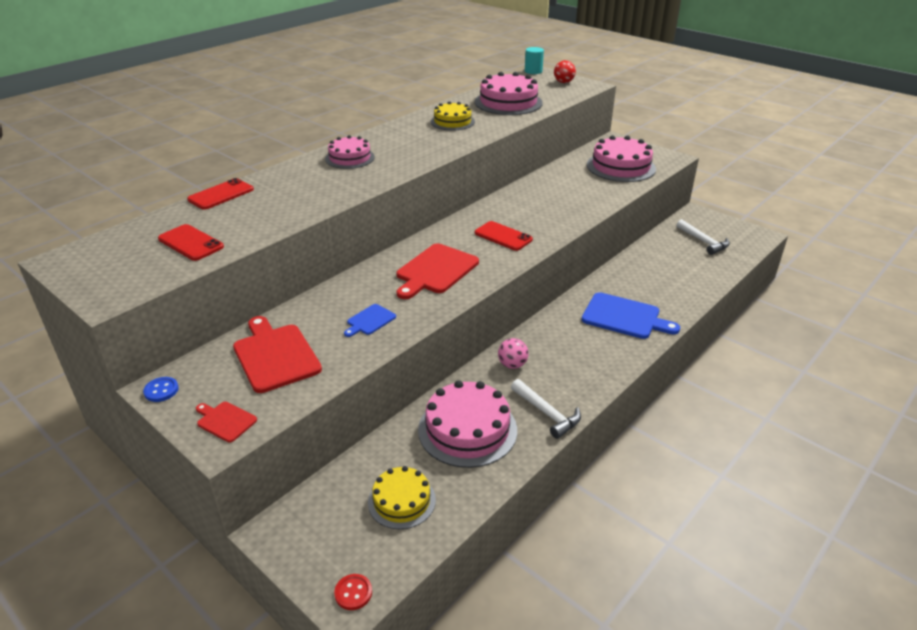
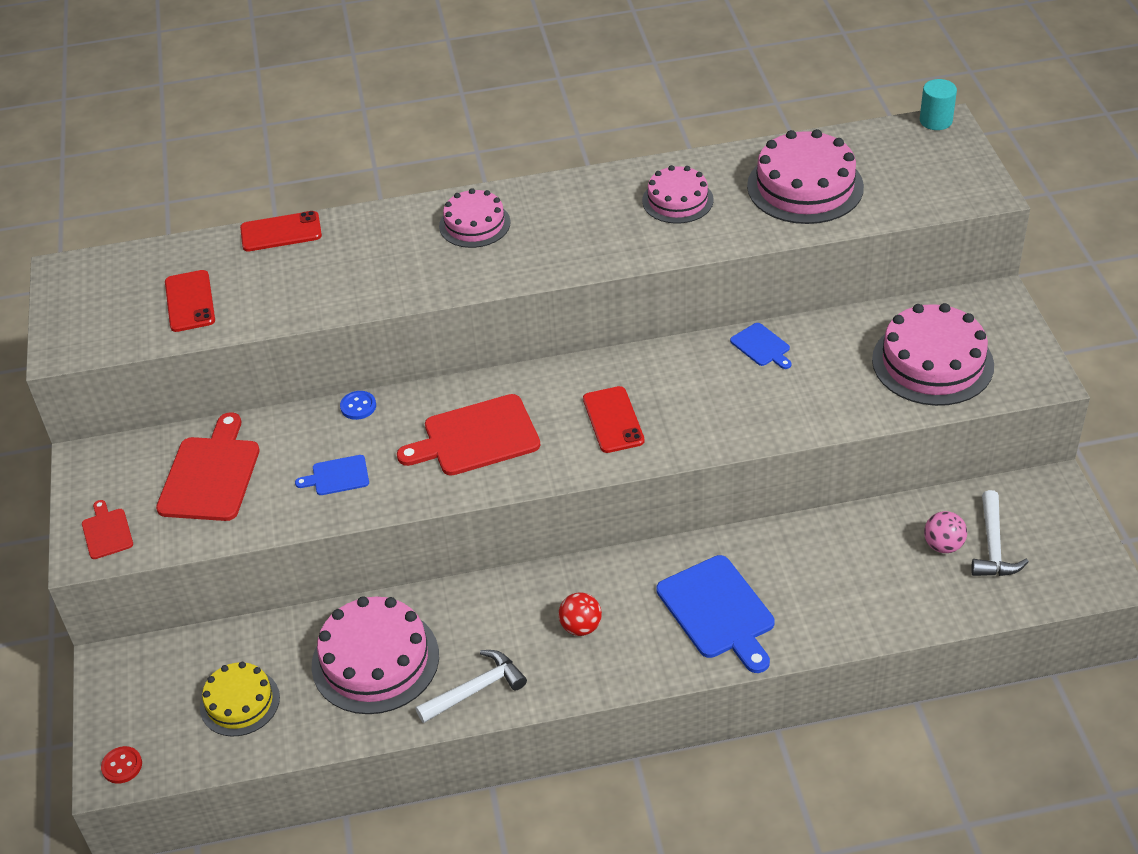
camera: 40 degrees right, 10 degrees up
(161, 390) = (85, 465): blue button -> blue button (358, 406)
(452, 121) = (677, 200): yellow cake -> pink cake
(512, 365) = (506, 605): pink ball -> pink ball (943, 545)
(537, 185) = (761, 346): none -> blue cutting board
(547, 413) = (475, 690): white hammer -> white hammer turned 120 degrees counterclockwise
(563, 82) = (950, 168): red ball -> red ball (581, 627)

